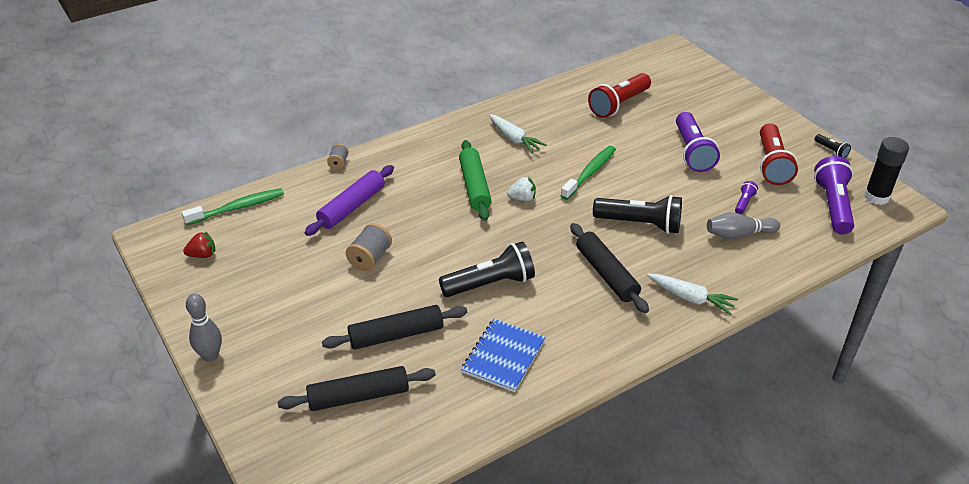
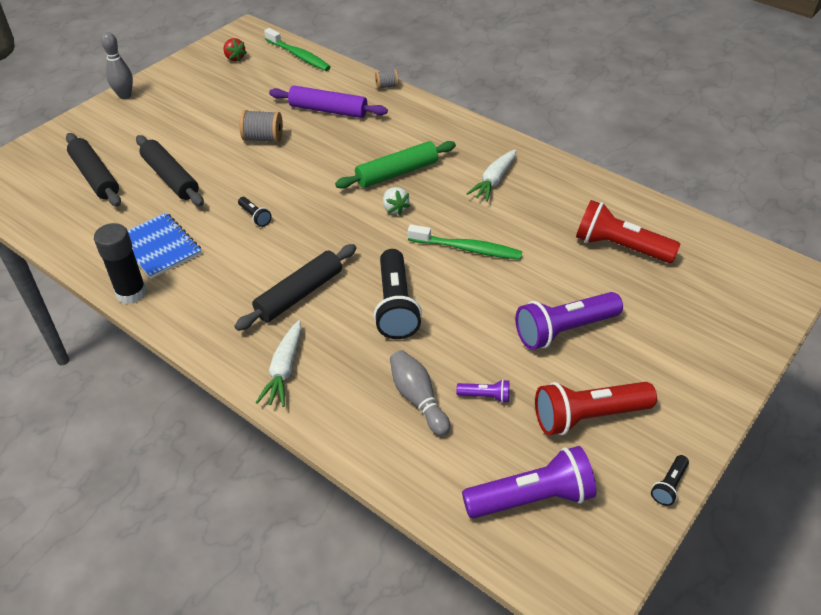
camera: 70 degrees right, 5 degrees up
(490, 284) = (255, 216): black flashlight -> black flashlight, size x0.46
(503, 356) = (159, 247): blue notebook -> blue notebook turned 45 degrees clockwise
(876, 197) = (584, 554): black glue stick -> black glue stick (131, 293)

